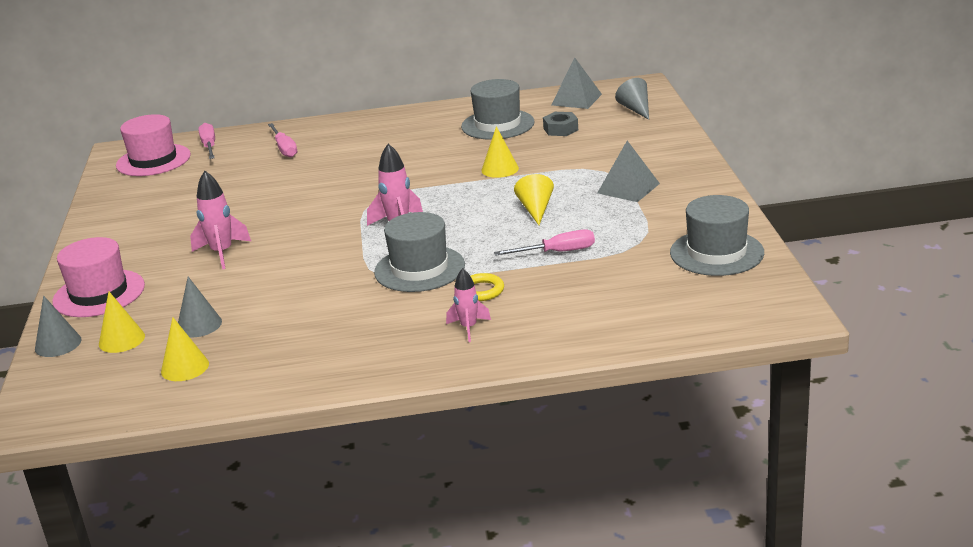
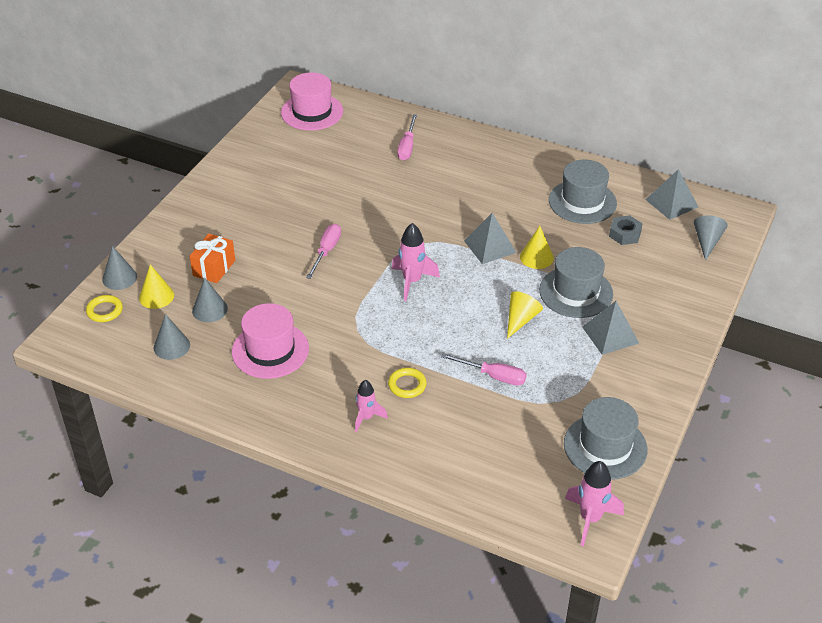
camera: 30 degrees right, 15 degrees up
(67, 374) = (105, 311): none -> yellow ring
(99, 293) = (176, 241): pink hat -> pink hat (270, 350)
(168, 295) = (214, 268): none -> orange gift
(185, 367) = (171, 346): yellow cone -> grey cone
(209, 146) = (360, 115): pink screwdriver -> pink screwdriver (326, 251)
(222, 253) = (278, 243): pink rocket -> pink rocket (590, 519)
(419, 269) = (387, 337): grey hat -> grey hat (576, 292)
(447, 178) = (490, 246): none -> grey pyramid

